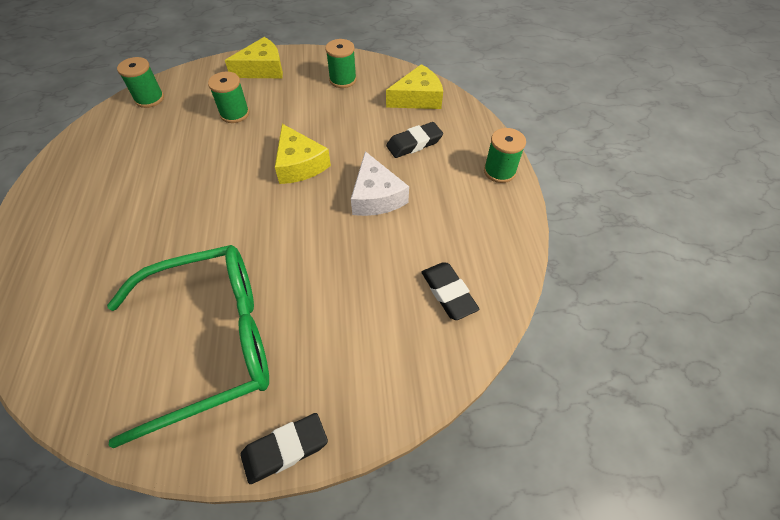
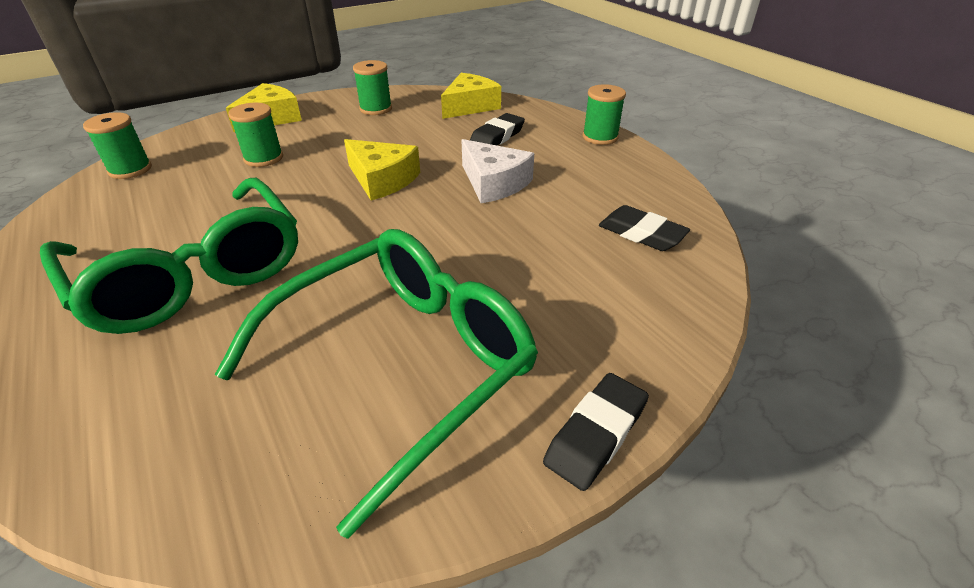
camera: 25 degrees left, 15 degrees down
(139, 213) = (193, 274): none -> green glasses

